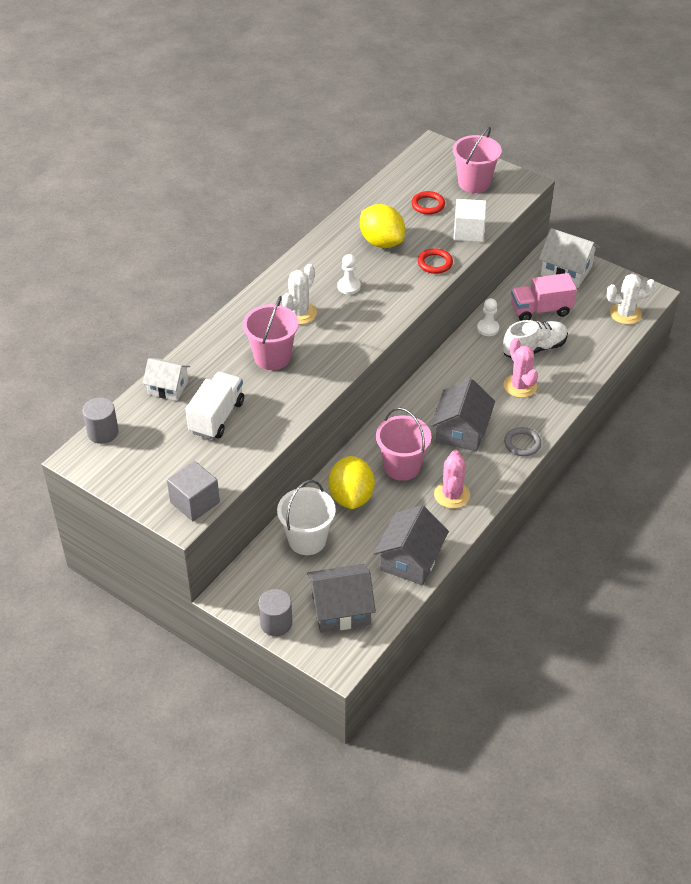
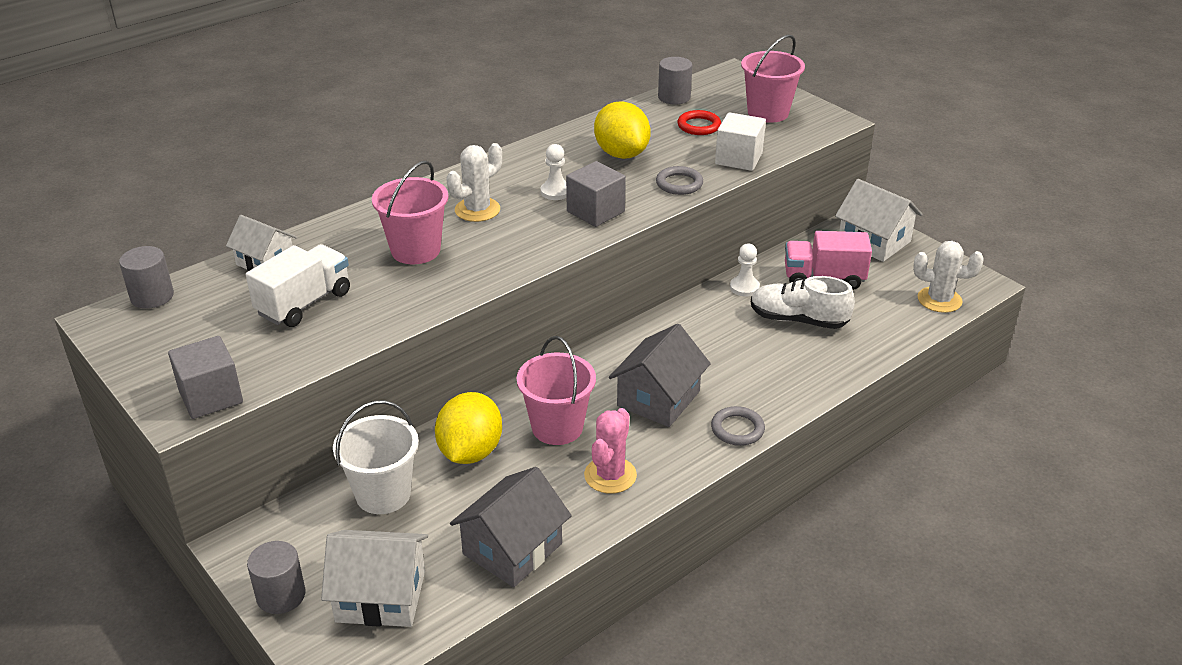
camera: 15 degrees right, 10 degrees down
(341, 609) = (381, 596): grey house -> white house
(385, 299) = (595, 211): none -> grey cube
(398, 179) = (674, 97): none -> grey cylinder
(435, 263) = (679, 184): red ring -> grey ring
(520, 386) = (761, 359): pink cactus -> none
(534, 349) = (798, 320): white shoe -> white shoe turned 150 degrees counterclockwise

